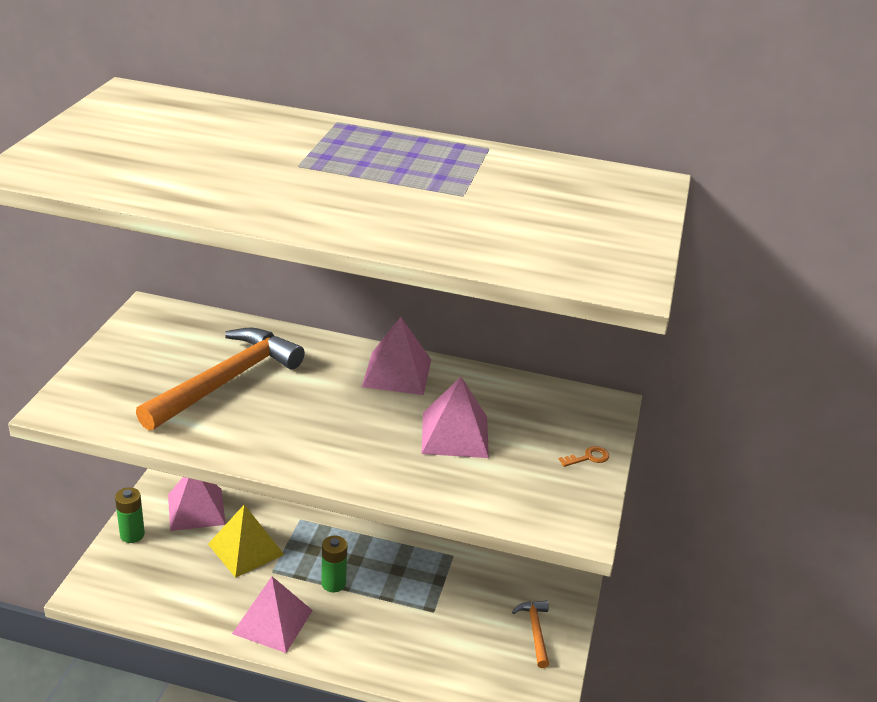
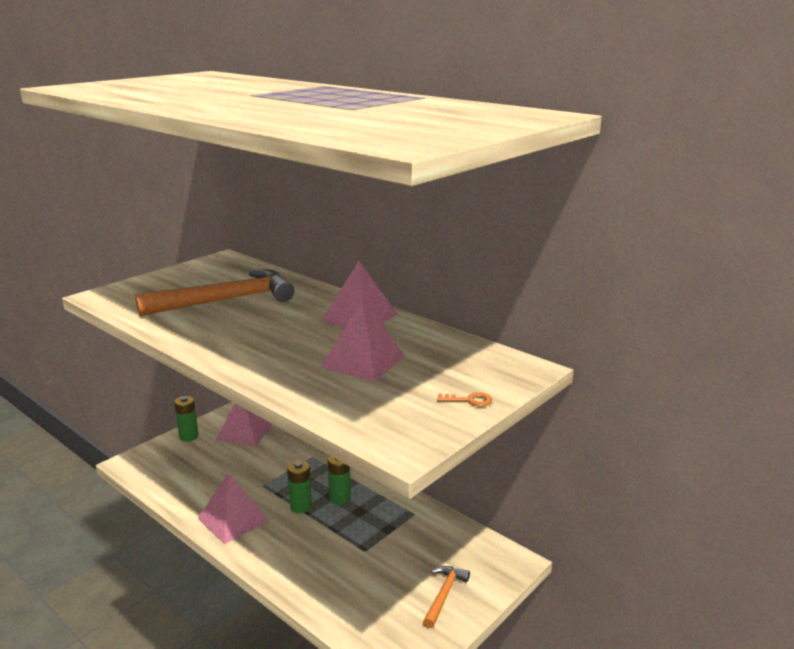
camera: 30 degrees right, 10 degrees down
(246, 549) = (256, 465): yellow pyramid -> none
(367, 561) = (340, 498): none -> green battery

